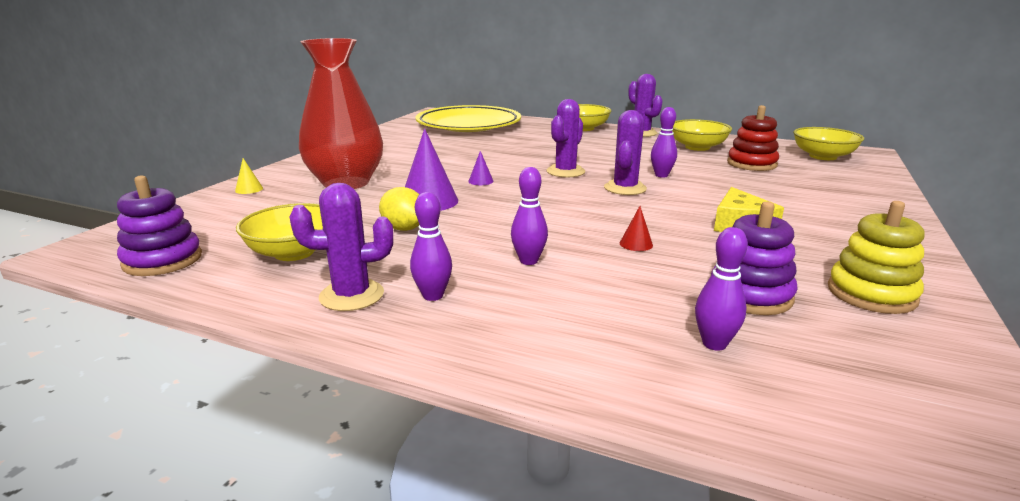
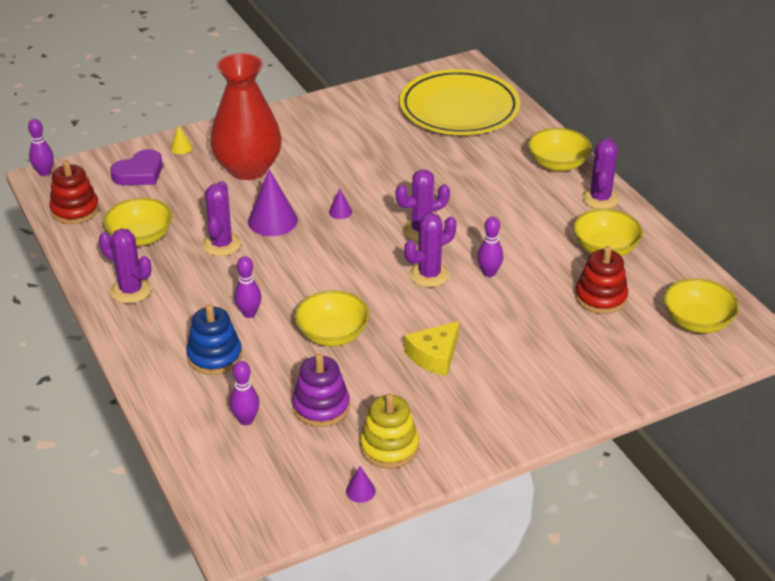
camera: 40 degrees right, 15 degrees up
(163, 260) = (75, 210): purple stacking toy -> red stacking toy
(220, 214) = (139, 173): none -> purple heart
(404, 228) = (221, 244): yellow lemon -> purple cactus
(433, 295) = (166, 312): purple bowling pin -> purple bowling pin (44, 172)
(562, 307) = (214, 356): none -> blue stacking toy
(636, 244) = (332, 334): red cone -> yellow bowl
(950, 341) = (360, 491): none -> purple cone

